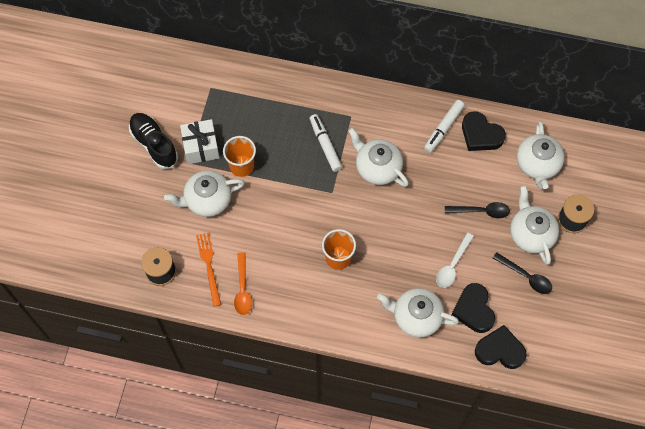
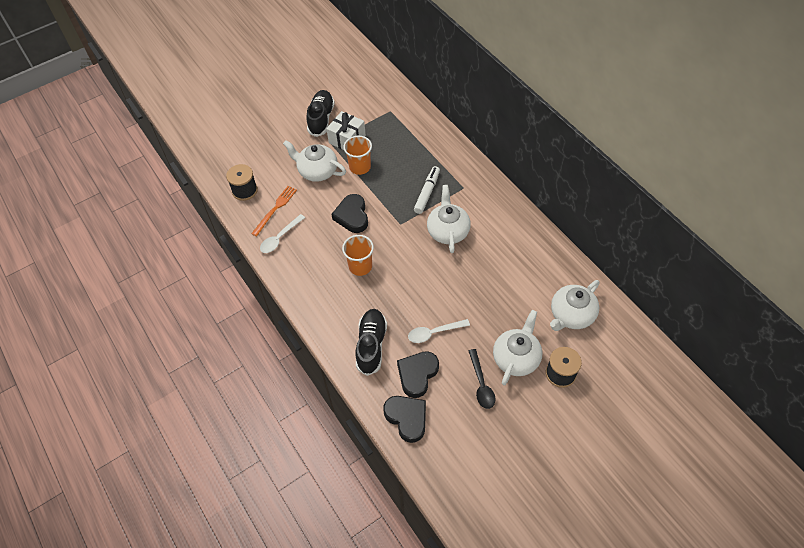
camera: 45 degrees right, 10 degrees down
(242, 289) = (280, 238): orange spoon -> white spoon
(416, 317) = (371, 345): white teapot -> black shoe
(443, 128) = (522, 240): white marker -> none
(480, 135) = (546, 264): black heart -> black heart (352, 216)
(481, 211) = (494, 314): black spoon -> none

